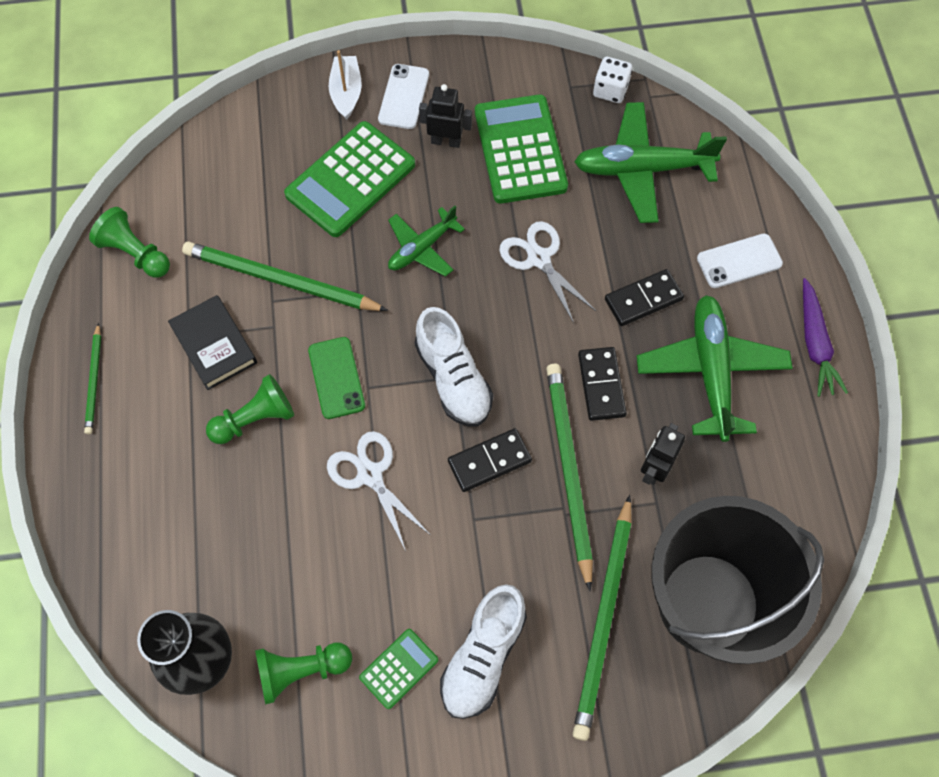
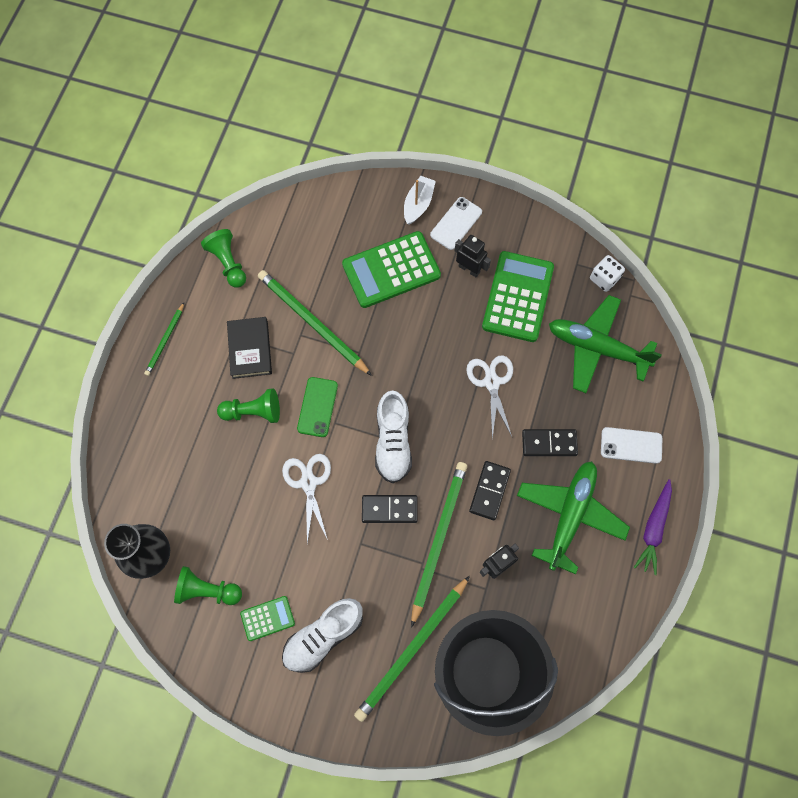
camera: 25 degrees right, 5 degrees up
(422, 248) = (416, 340): green plane -> none

